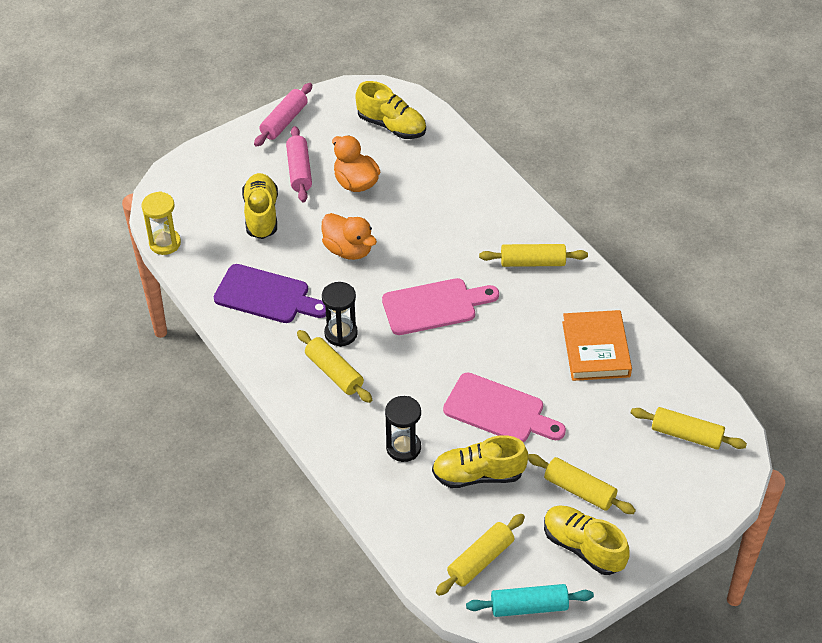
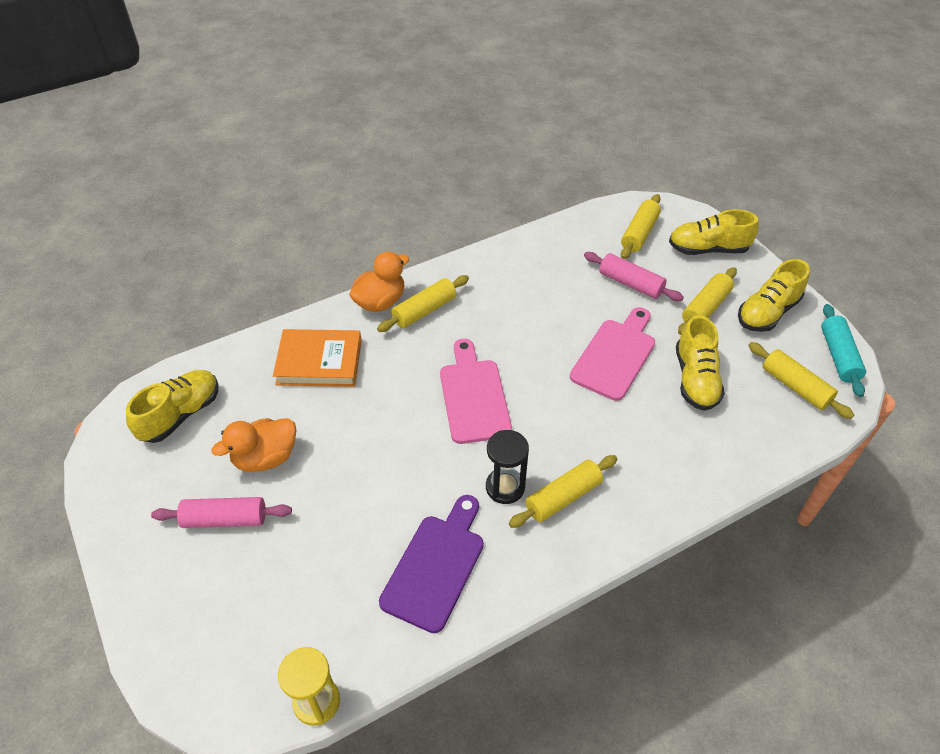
camera: 85 degrees left, 0 degrees up
(261, 215) = (292, 568): yellow shoe -> yellow shoe (708, 249)
(284, 121) = (125, 533): pink rolling pin -> pink rolling pin (631, 283)
(348, 250) = (375, 472): orange duck -> orange duck (380, 302)
(403, 447) = (666, 438): black hourglass -> none
(532, 262) = (424, 311): yellow rolling pin -> yellow rolling pin turned 45 degrees clockwise
(595, 349) = (541, 278): orange book -> orange book (319, 362)

